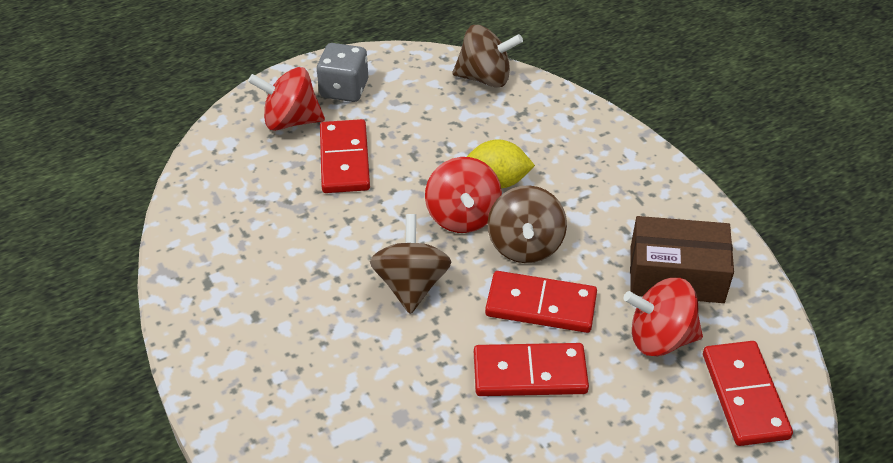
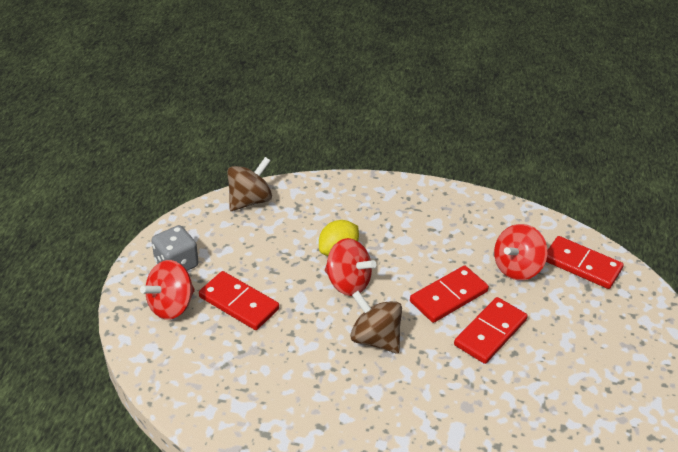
camera: 50 degrees left, 5 degrees down
(525, 245) = (399, 273): brown spinning top -> none
(676, 275) = (483, 233): brown box -> none

